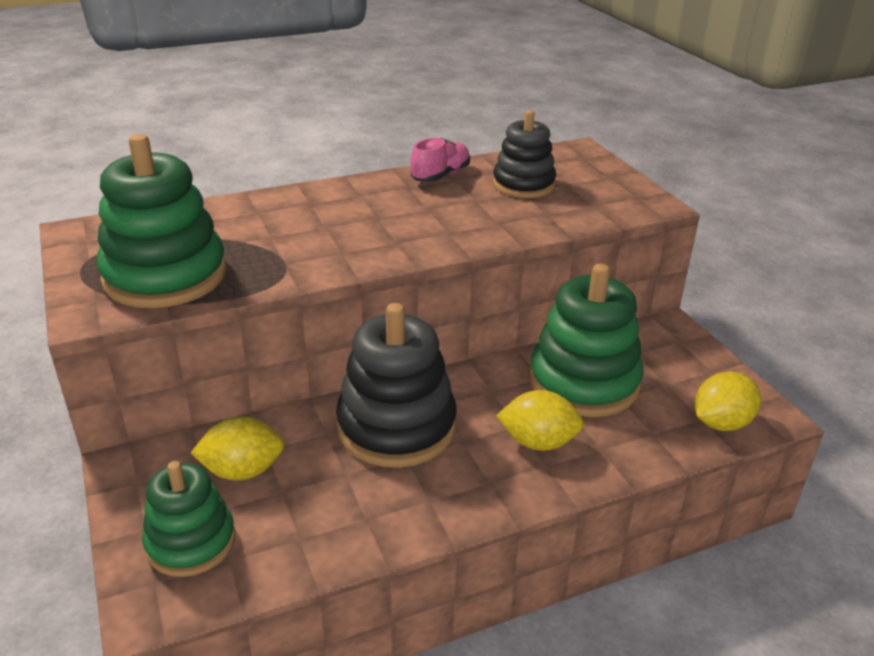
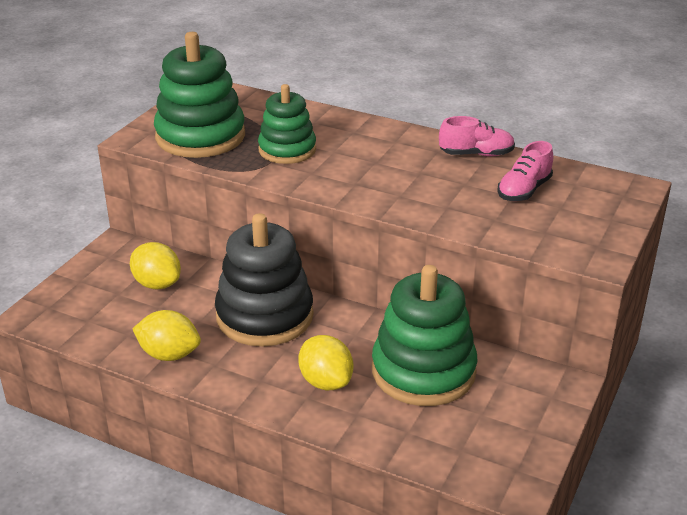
camera: 50 degrees right, 0 degrees up
(191, 542) = (86, 300): green stacking toy -> green stacking toy (287, 150)
(523, 184) = (524, 190): black stacking toy -> pink shoe
(721, 423) = (468, 462): yellow lemon -> yellow lemon (169, 354)

